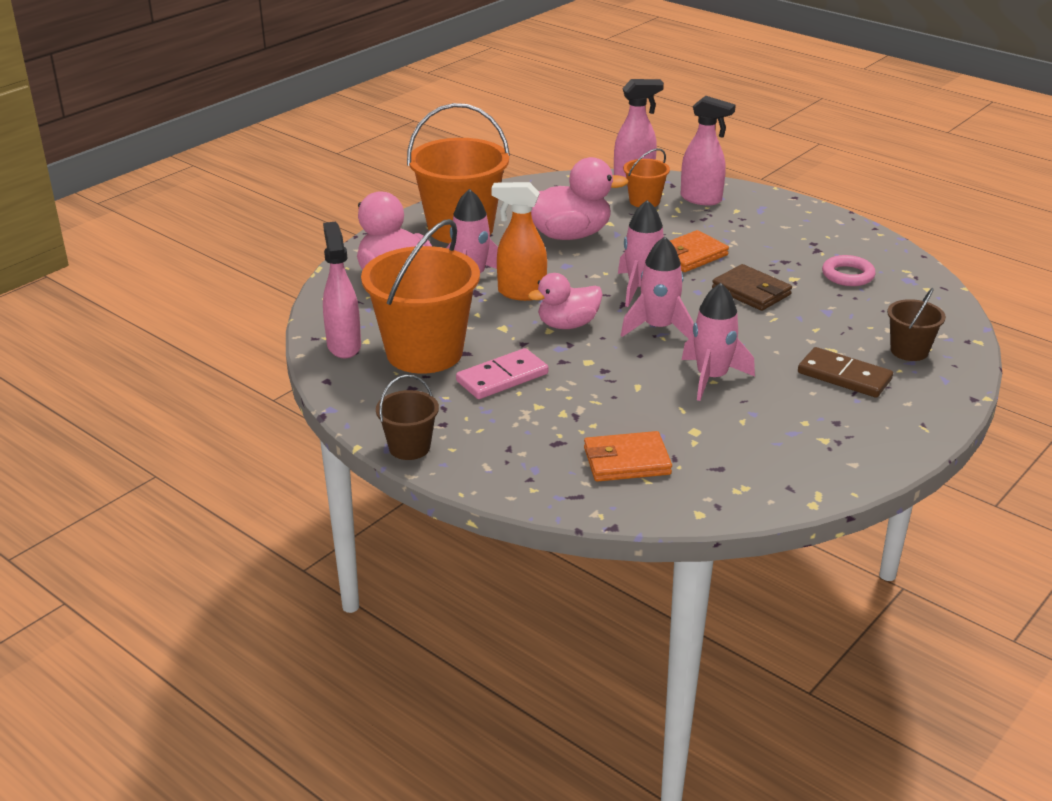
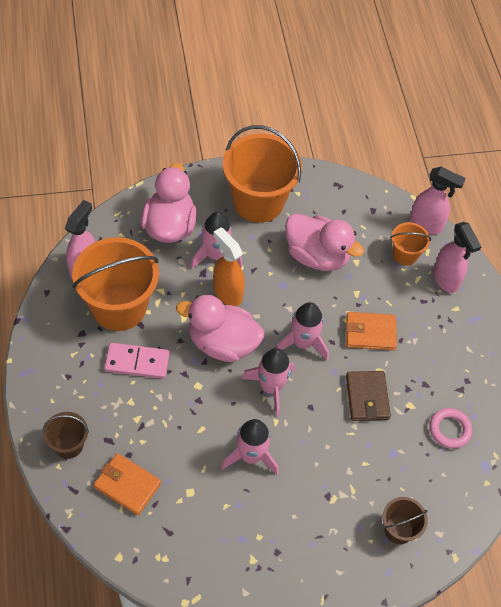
camera: 35 degrees right, 25 degrees up
(409, 447) = (33, 382): brown bucket -> brown bucket (68, 445)
(567, 325) = (222, 343): pink duck -> pink duck, size x1.50
(844, 376) = (330, 518): brown domino -> none

